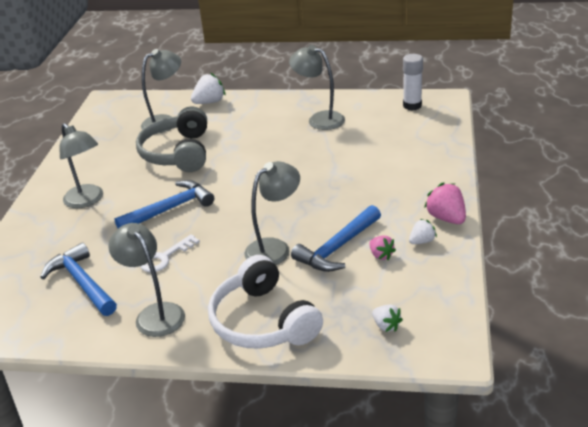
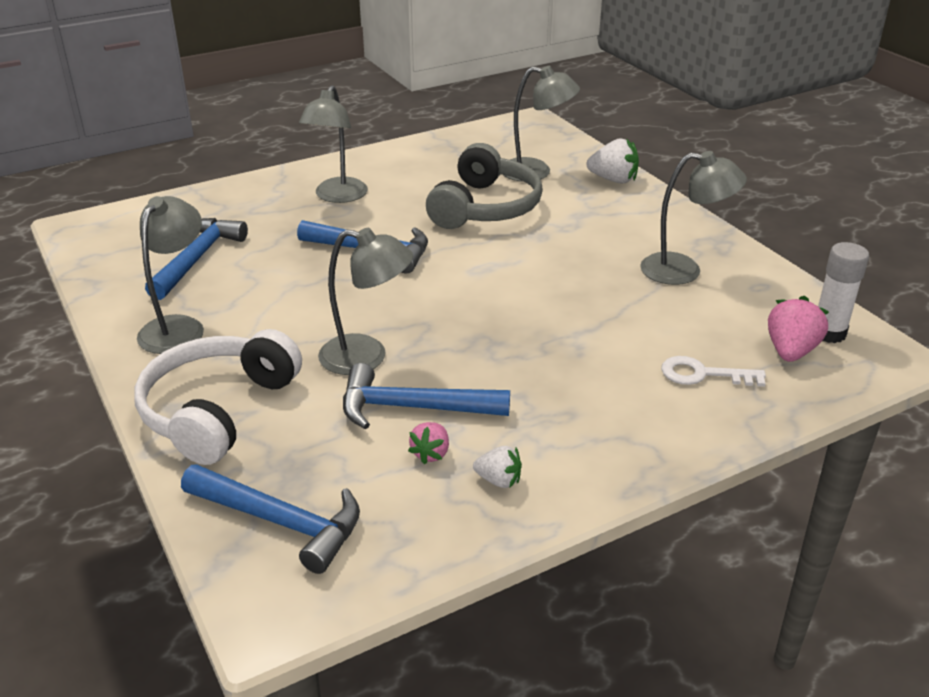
camera: 50 degrees right, 0 degrees up
(165, 257) = (281, 288): white key -> white key (703, 374)
(178, 153) = (485, 207): grey headphones -> grey headphones turned 150 degrees clockwise
(319, 119) = (683, 270): grey lamp -> grey lamp turned 105 degrees clockwise
(386, 326) = (281, 522): white strawberry -> blue hammer
(446, 218) = (579, 483): pink strawberry -> pink strawberry (790, 351)

